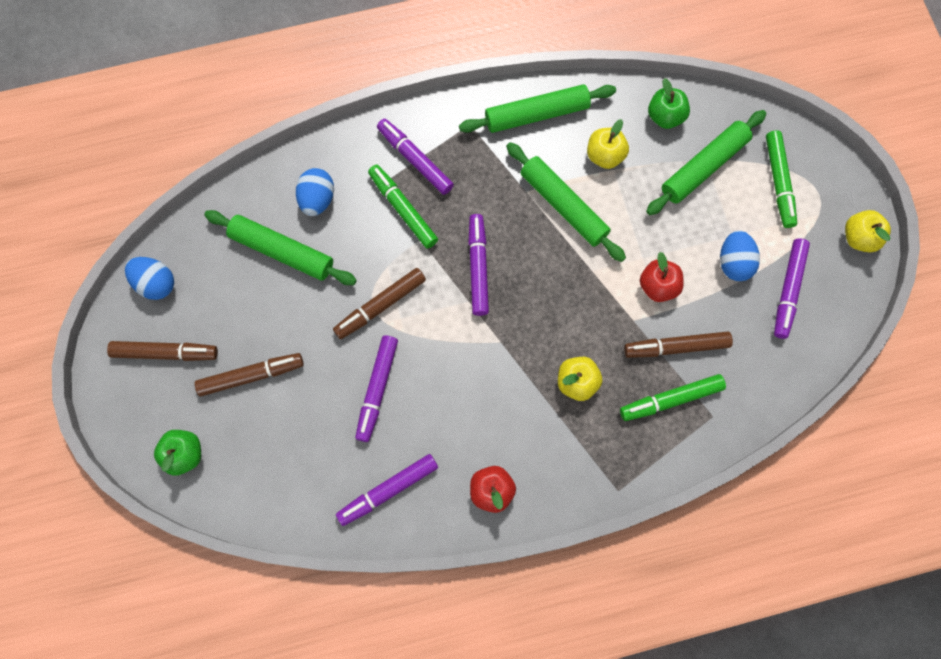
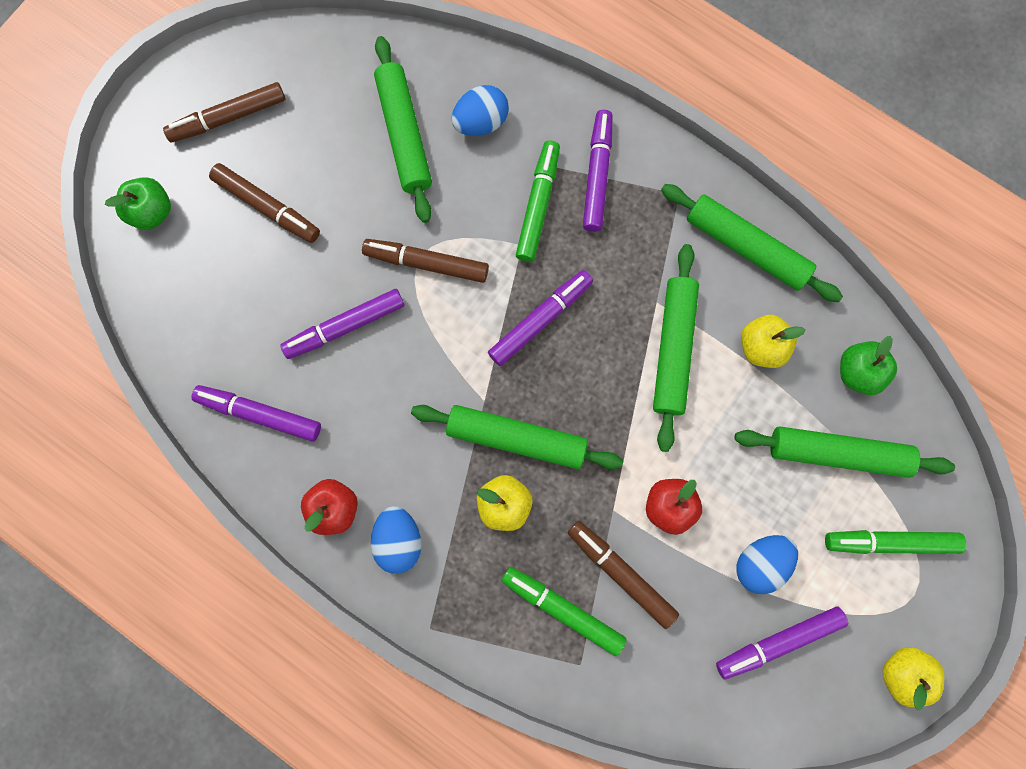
camera: 50 degrees right, 5 degrees up
(156, 283) = (283, 55): blue egg -> blue egg (399, 540)
(165, 353) = (228, 118): brown marker -> brown marker turned 105 degrees clockwise
(541, 341) = (516, 438): none -> green rolling pin
(779, 182) = (890, 542): green marker -> green marker turned 45 degrees clockwise

